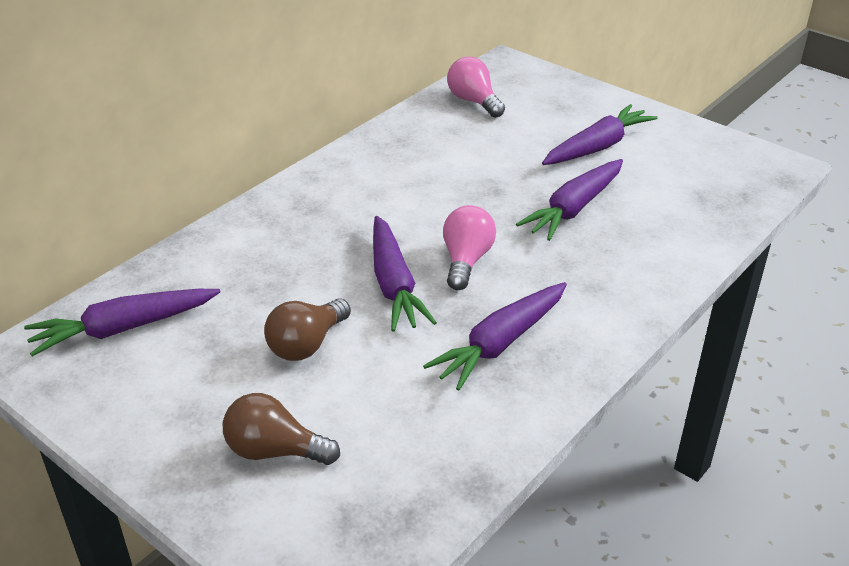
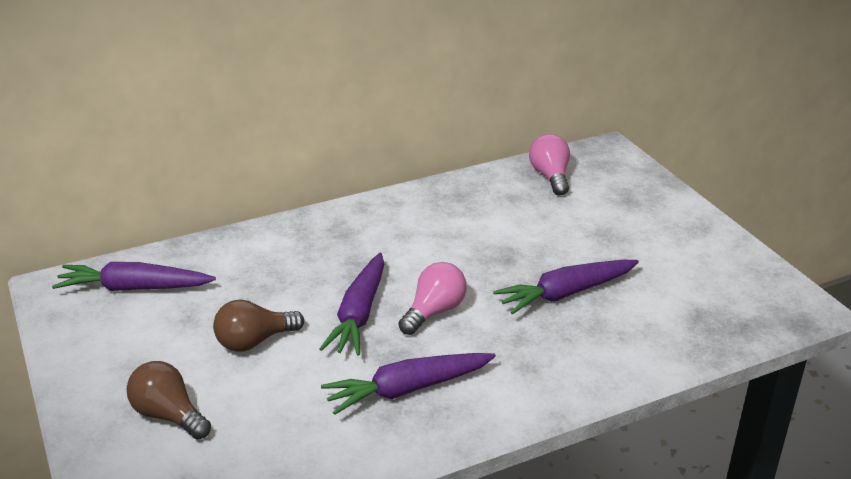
camera: 25 degrees right, 5 degrees down
(597, 147) = (633, 244): purple carrot -> none

